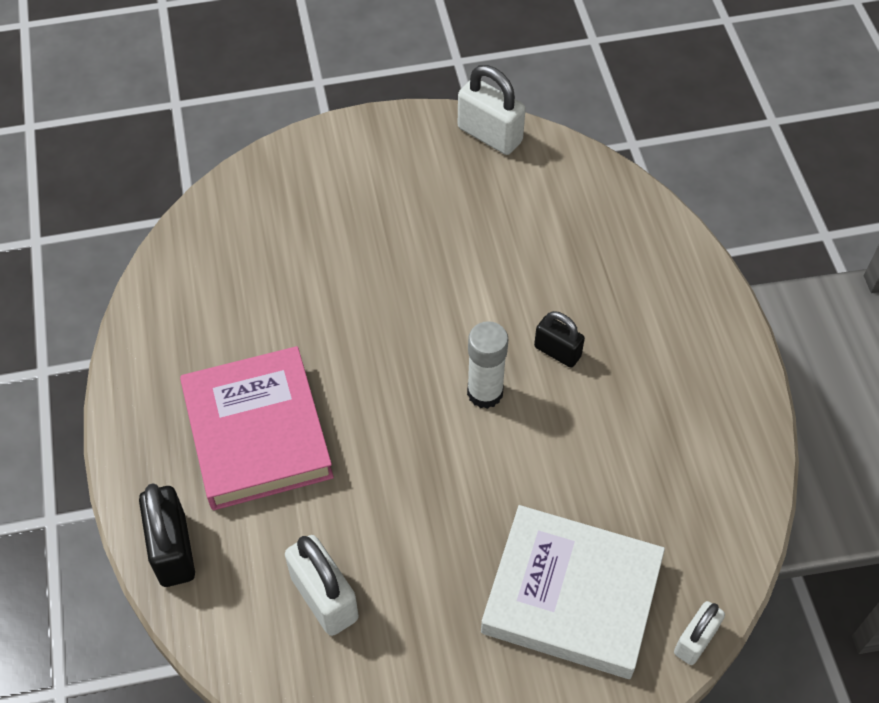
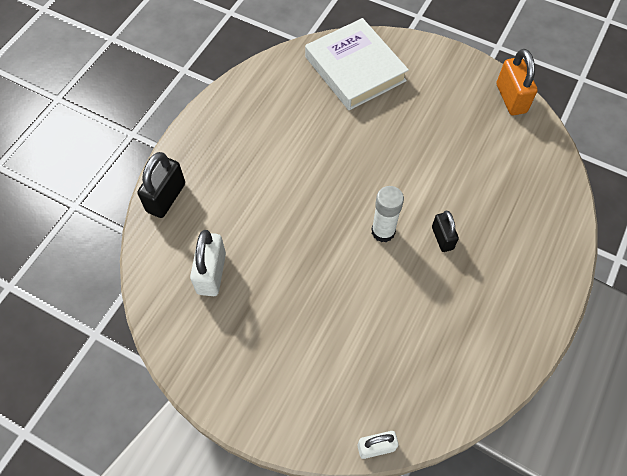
camera: 40 degrees right, 5 degrees up
(257, 433) = (252, 170): pink book -> none
(490, 135) = (511, 98): white padlock -> orange padlock
(571, 596) = (331, 370): white book -> white book (355, 69)

